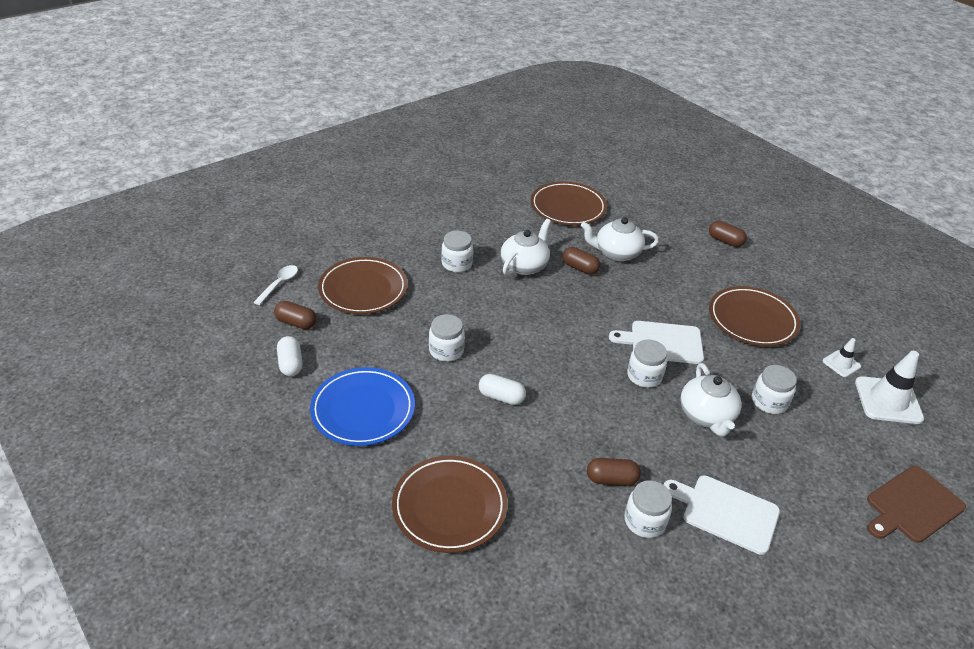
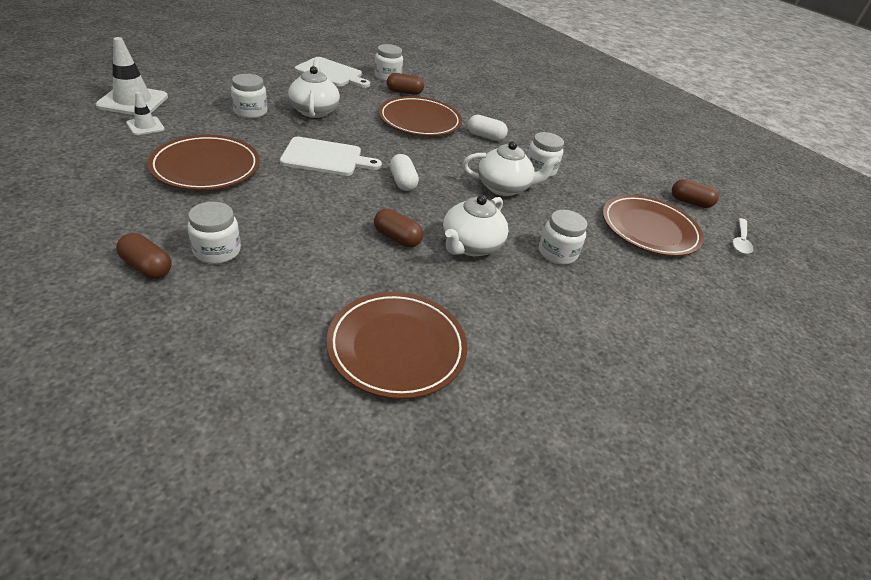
camera: 175 degrees right, 0 degrees up
(290, 364) = (667, 172): white capsule -> white capsule (402, 182)
(363, 410) = (590, 140): blue plate -> none
(449, 506) = (511, 95): brown plate -> brown plate (419, 121)
(616, 253) = (338, 256): white teapot -> white teapot (504, 187)
(644, 376) = (357, 137): white jar -> white jar (217, 251)
(912, 505) = (193, 60): brown cutting board -> none

